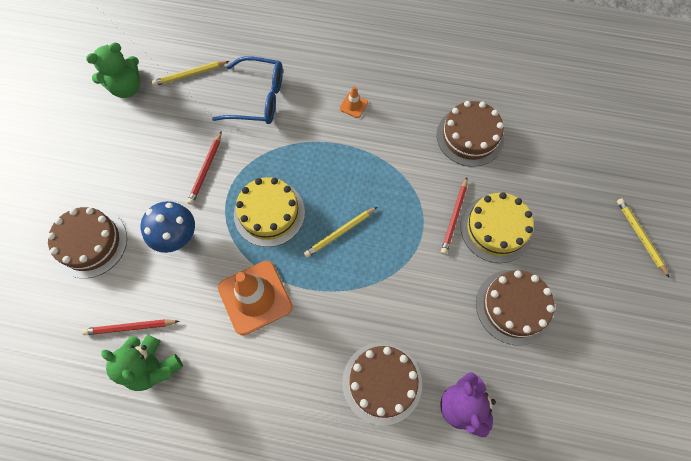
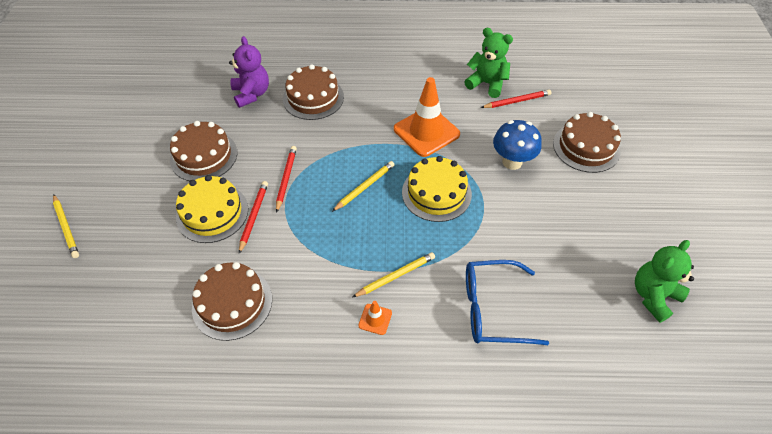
camera: 170 degrees right, 15 degrees down
(190, 74) = (589, 326): yellow pencil -> yellow pencil (396, 276)
(206, 169) = (515, 221): red pencil -> red pencil (286, 179)

